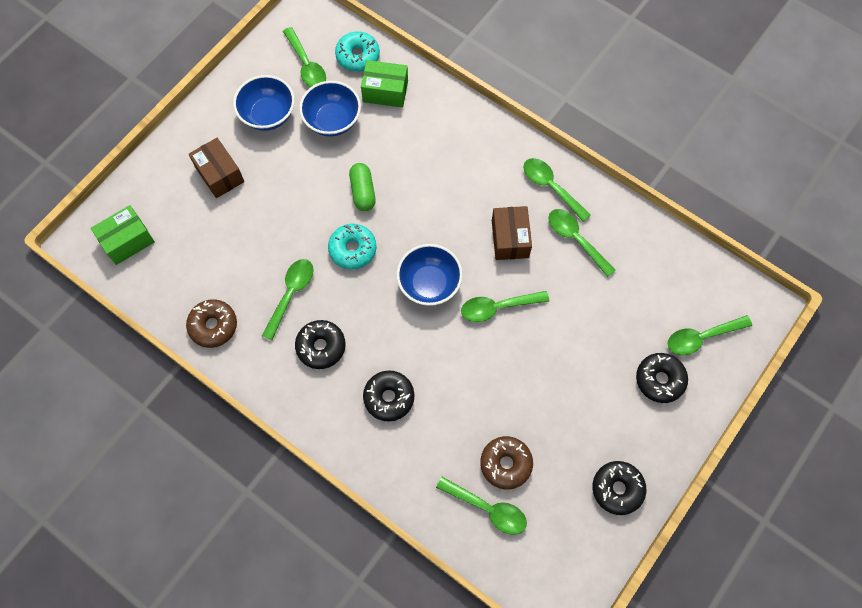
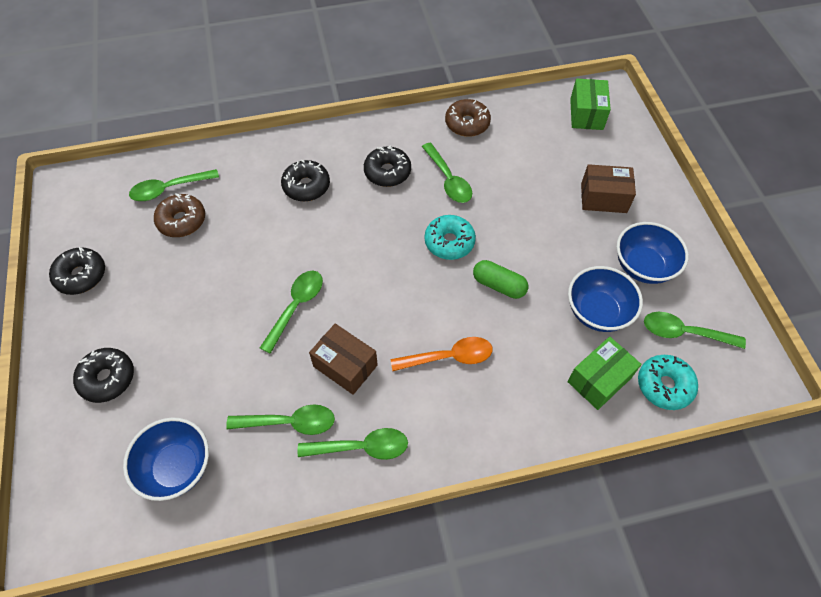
camera: 130 degrees right, 10 degrees down
(429, 284) = (366, 273): blue bowl -> blue bowl (177, 467)
(446, 183) = (449, 357): none -> orange spoon
(701, 337) = (95, 449): green spoon -> none

